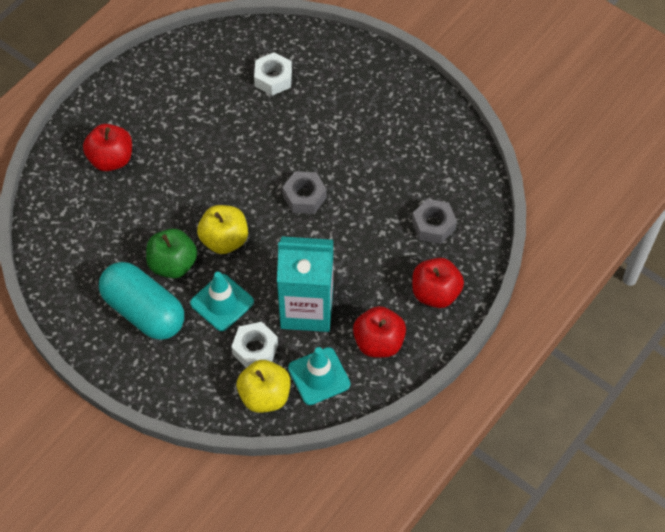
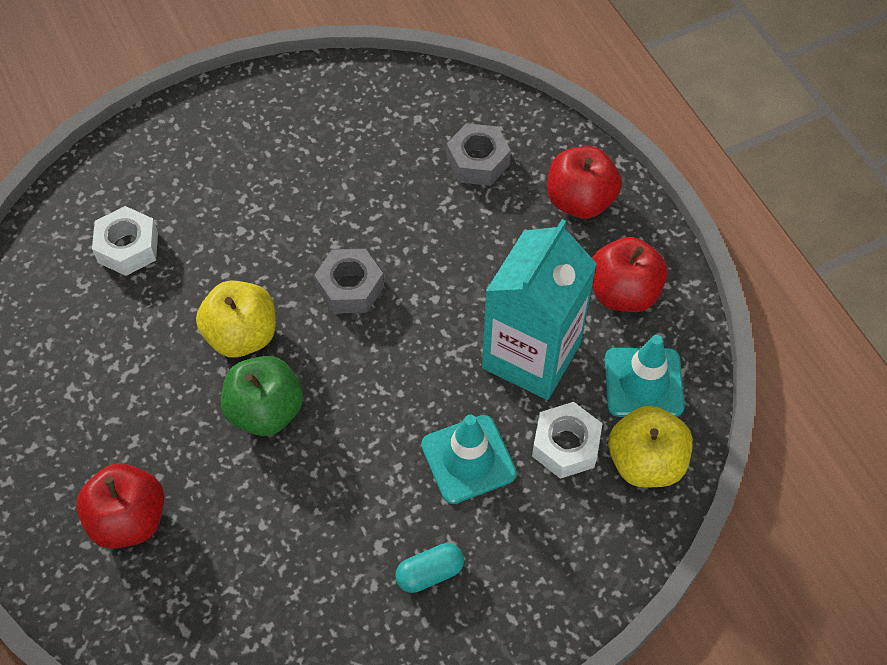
camera: 65 degrees left, 0 degrees up
(144, 311) = (430, 573): turquoise capsule -> turquoise capsule, size x0.43
(173, 264) = (369, 501): green apple -> green apple (265, 411)
(224, 240) = (365, 415): yellow apple -> yellow apple (242, 335)

